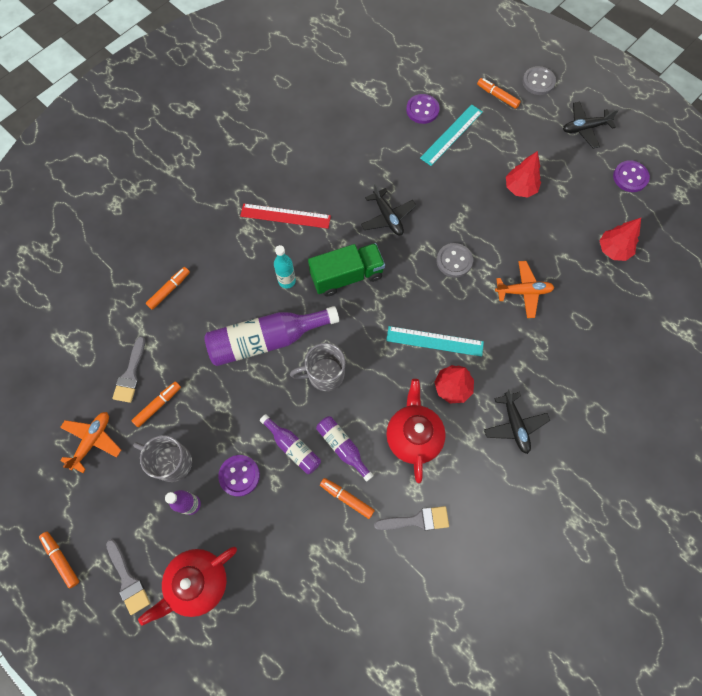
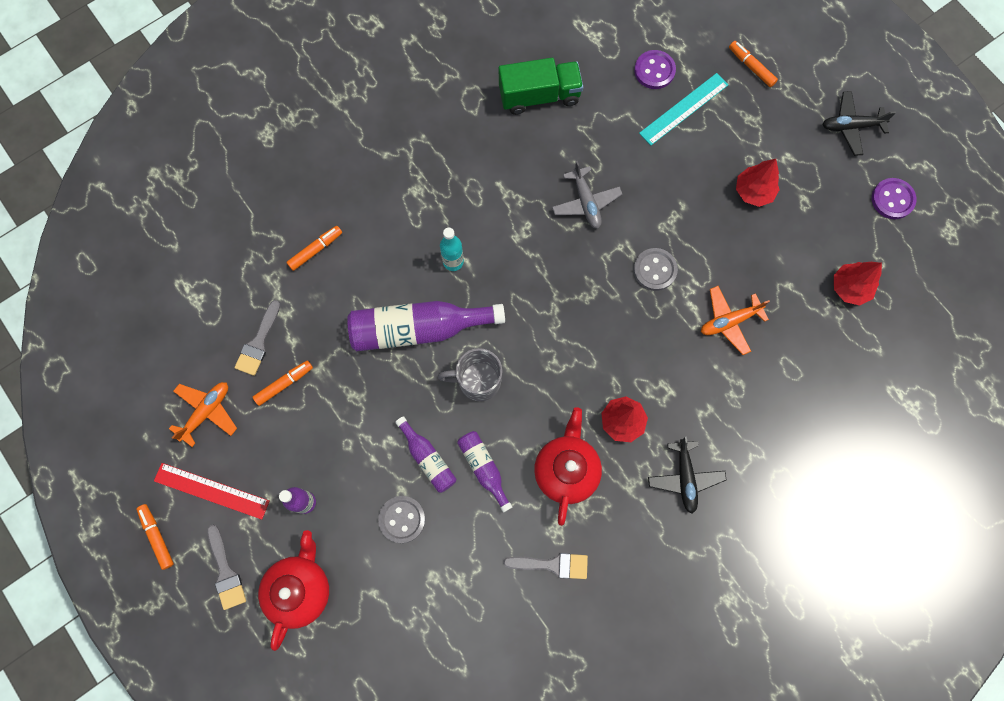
camera: 10 degrees right, 5 degrees up
(172, 462) = (290, 451): grey mug -> none
(197, 583) = (300, 589): red teapot -> red teapot turned 135 degrees clockwise
(239, 475) = (363, 480): purple button -> none
(285, 216) = (464, 181): red ruler -> red ruler (211, 491)
(347, 276) = (524, 267): green truck -> green truck (539, 96)
(347, 498) = (478, 526): orange marker -> none
(387, 217) = (586, 202): black plane -> grey plane
(434, 341) = (612, 363): turquoise ruler -> none
(523, 291) = (729, 321): orange plane -> orange plane turned 150 degrees clockwise
(538, 82) = (806, 55): grey button -> grey button (402, 519)

